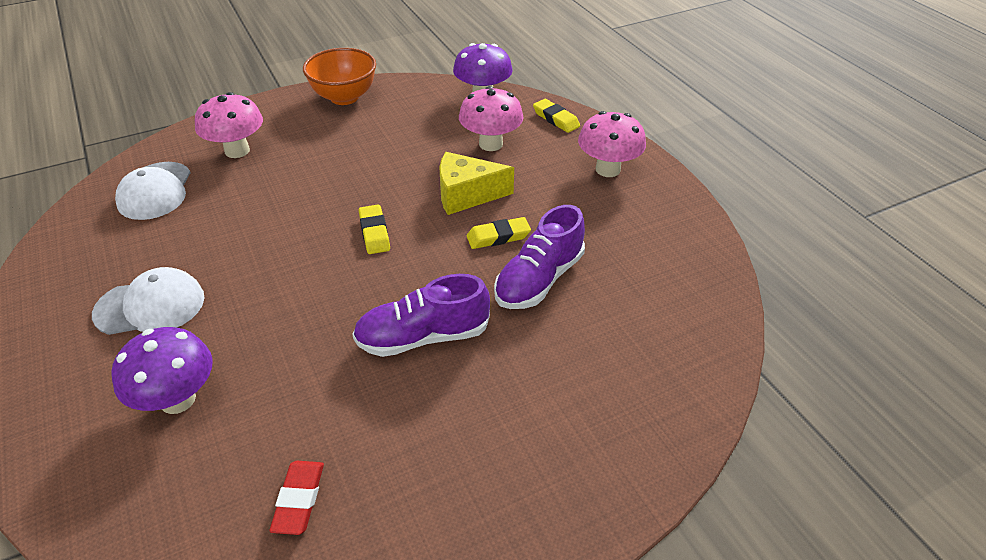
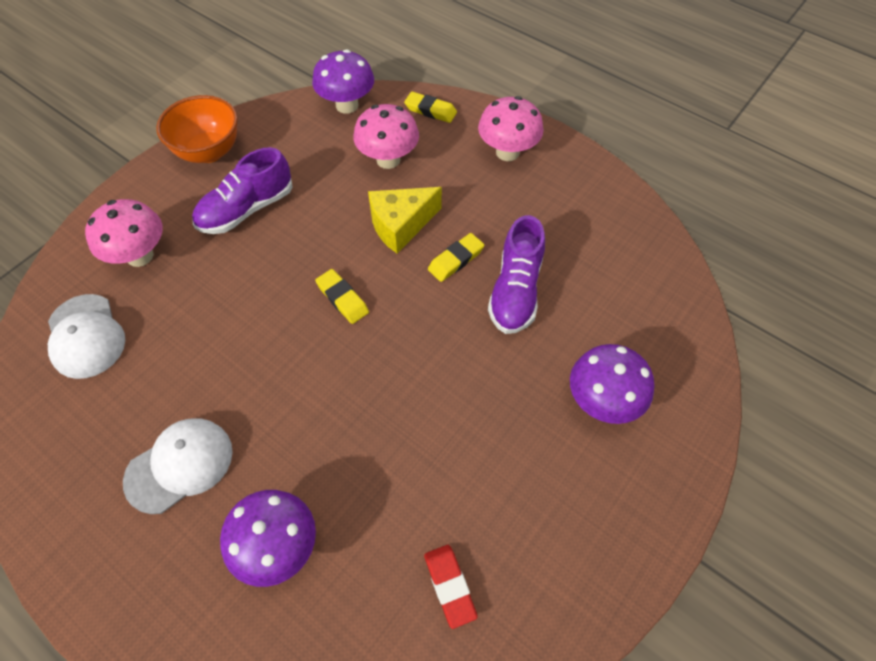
camera: 25 degrees left, 15 degrees up
(423, 337) = (454, 388): purple shoe -> purple shoe (246, 209)
(563, 404) = (602, 401): none -> purple mushroom

